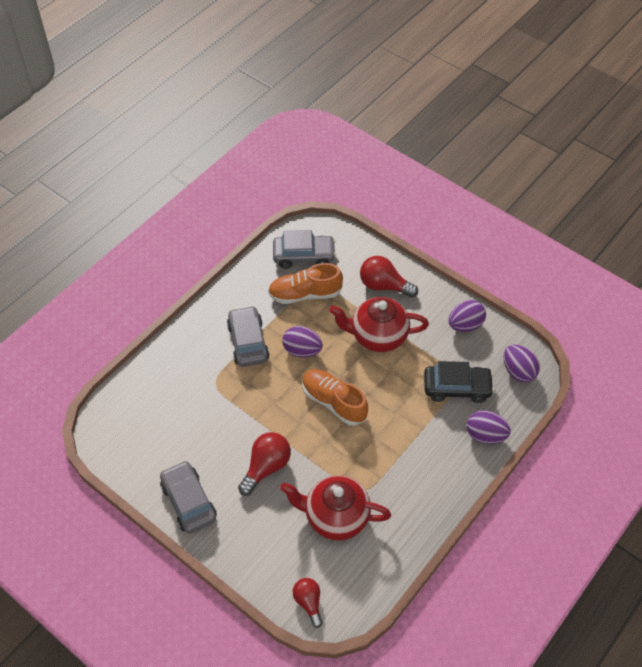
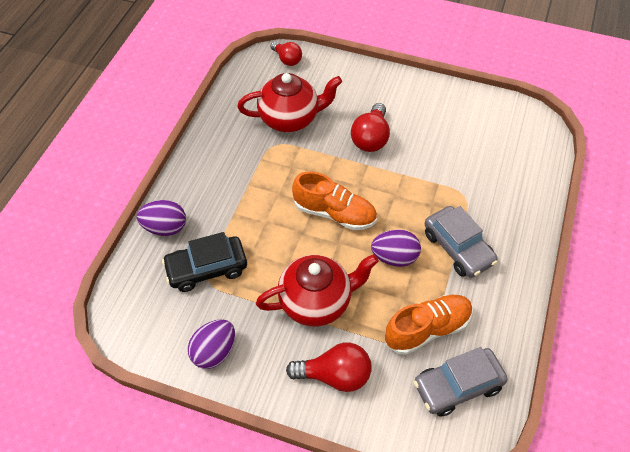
camera: 160 degrees right, 0 degrees up
(188, 502) = (422, 95): grey car -> none
(518, 371) = (138, 310): purple egg -> none

